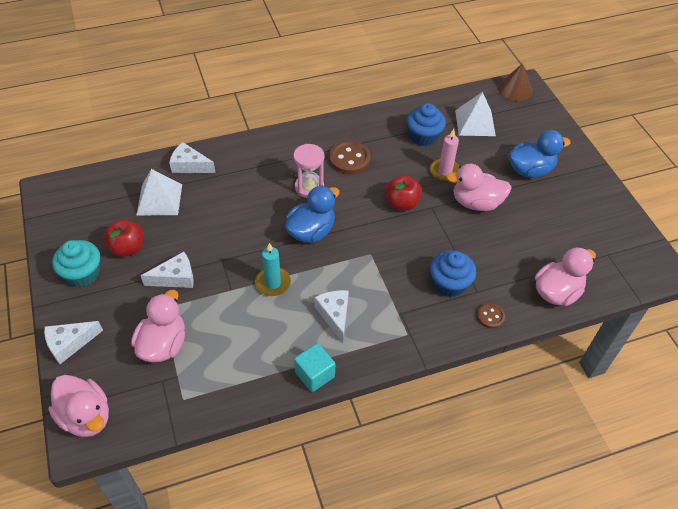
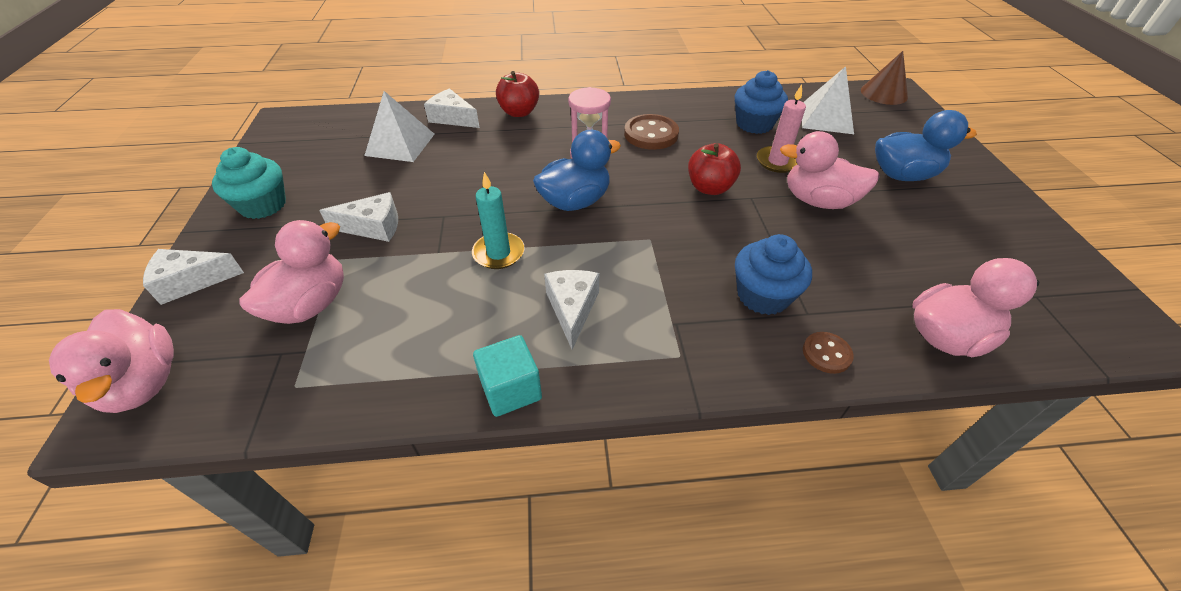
camera: 15 degrees right, 5 degrees down
(127, 248) = (333, 187): red apple -> red apple (519, 112)

